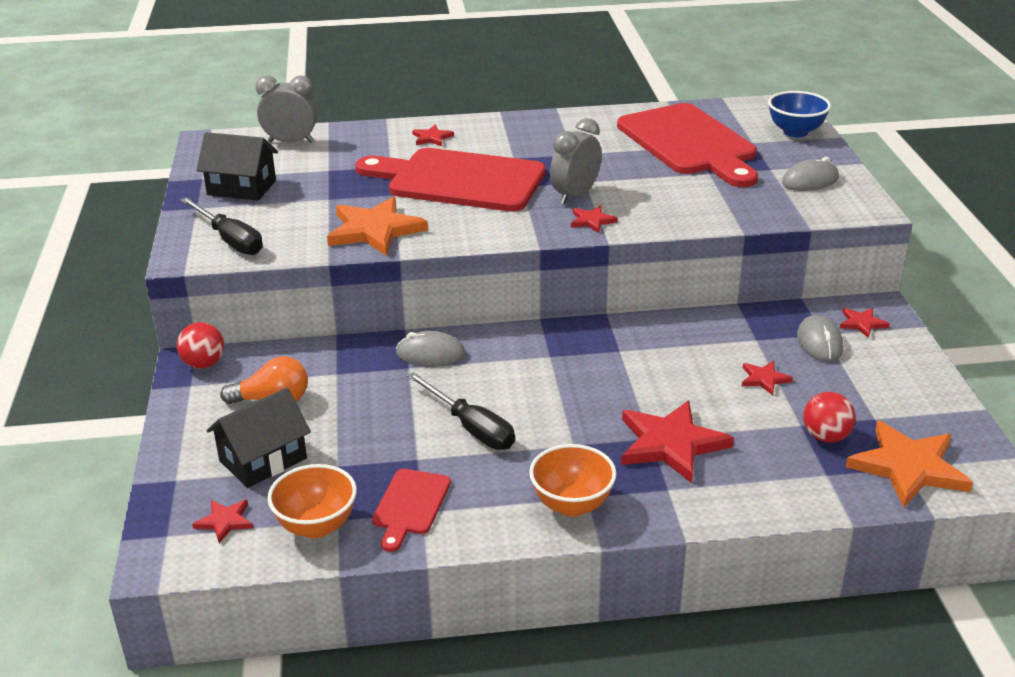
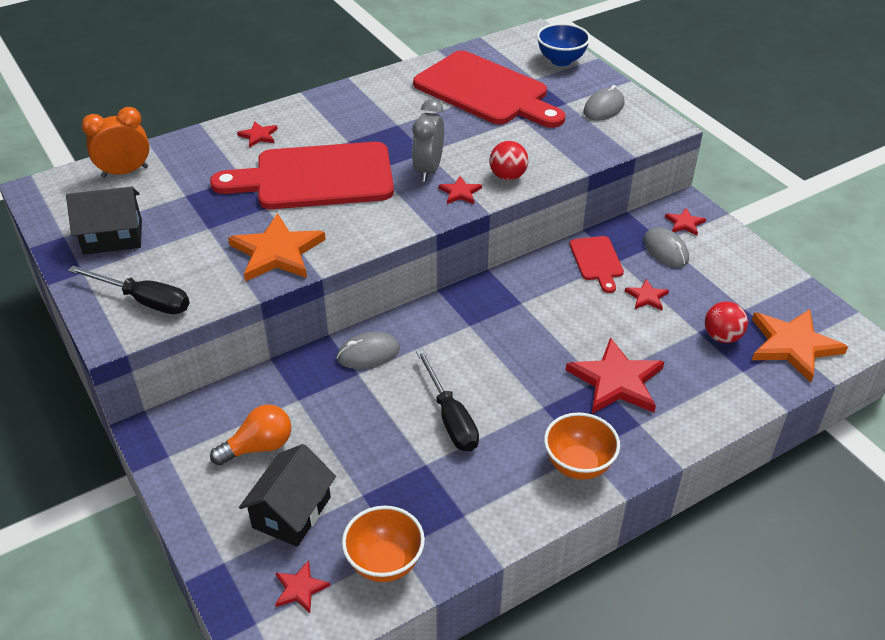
camera: 25 degrees left, 10 degrees up
(204, 364) = (166, 429): red ball -> red ball (508, 176)
(291, 142) = (125, 172): grey clock -> orange clock
(410, 505) = (451, 513): red cutting board -> red cutting board (597, 261)
(470, 427) = (450, 417): black screwdriver -> black screwdriver turned 45 degrees clockwise

